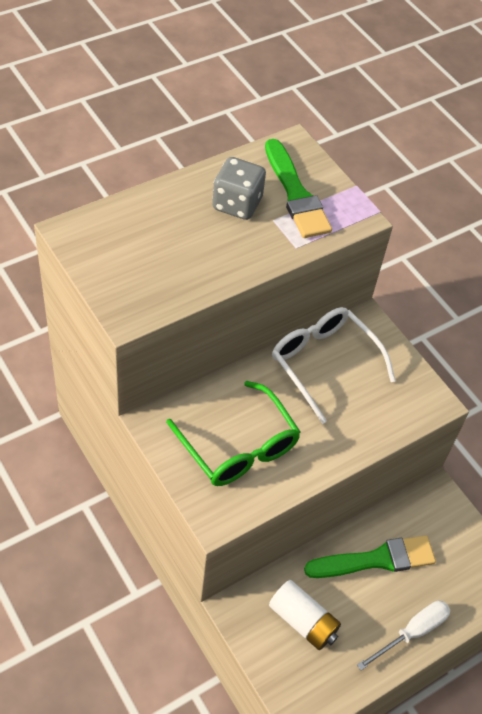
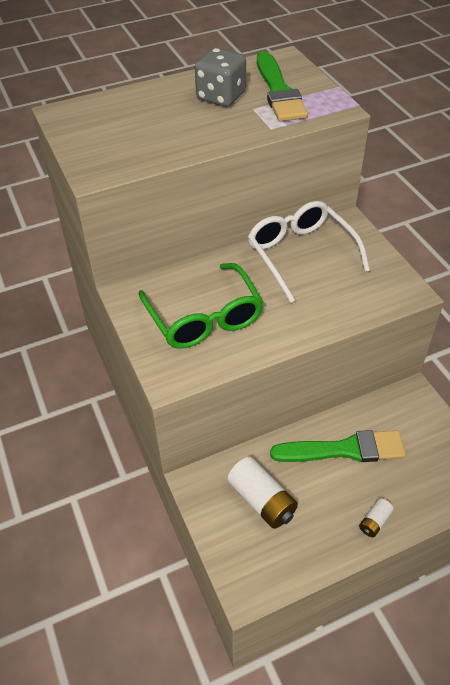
camera: 15 degrees right, 5 degrees down
(412, 632) = (374, 522): white screwdriver -> white battery

